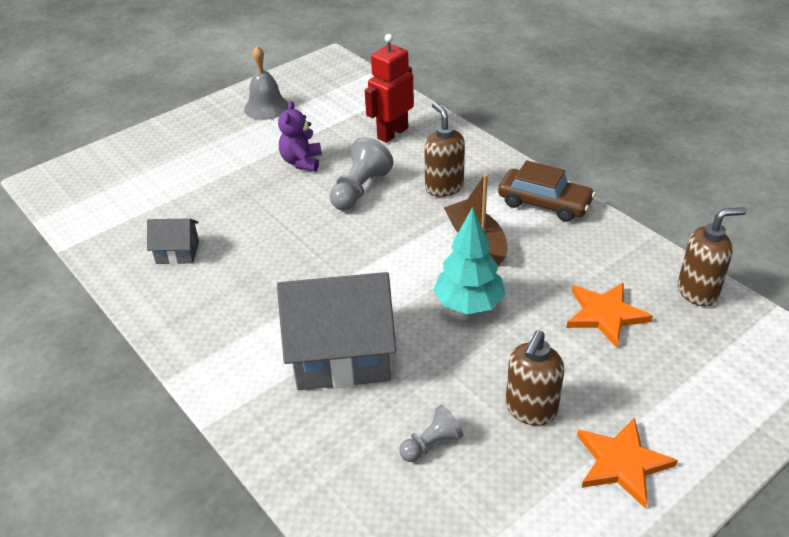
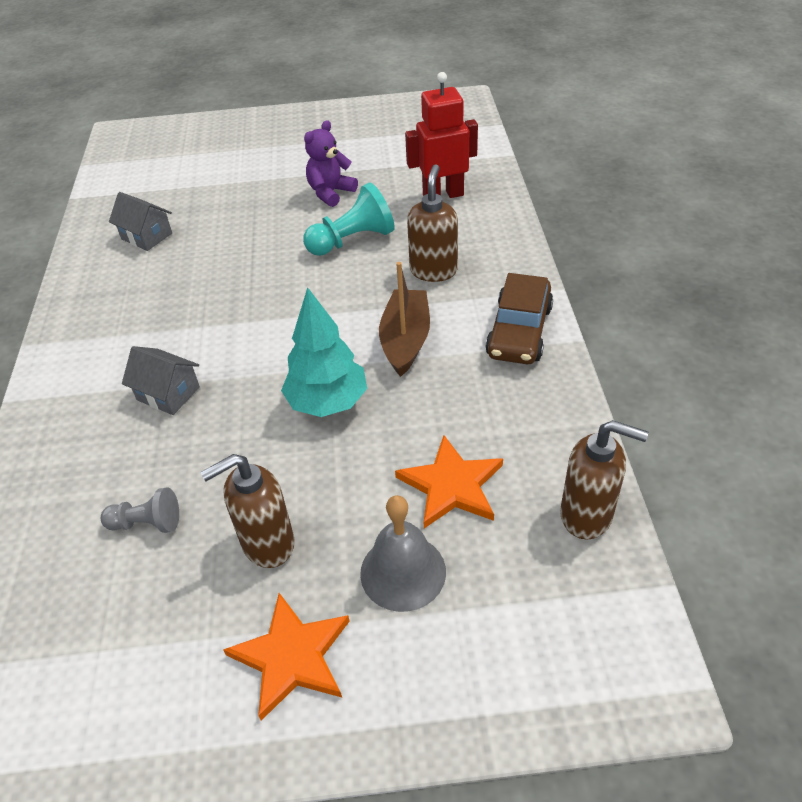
camera: 35 degrees right, 5 degrees up
(266, 107) = (356, 128): grey bell -> grey bell (403, 572)
(341, 355) = (168, 393): grey house -> grey house, size x0.47
(360, 190) = (352, 240): grey pawn -> turquoise pawn
(544, 203) = (519, 331): brown car -> brown car turned 45 degrees clockwise

